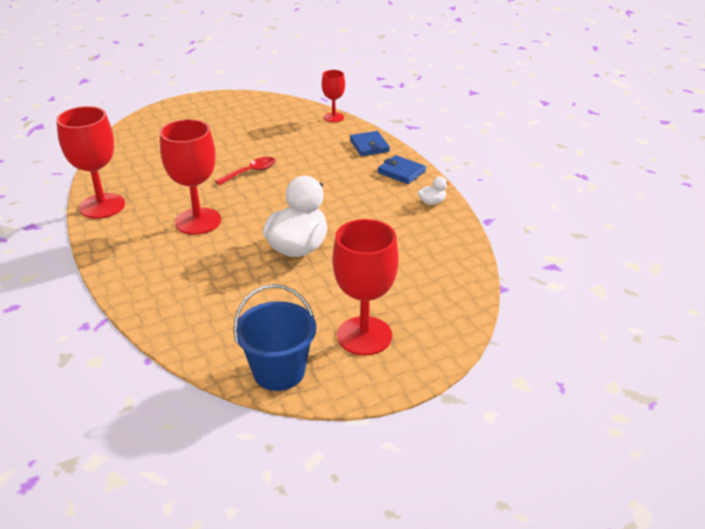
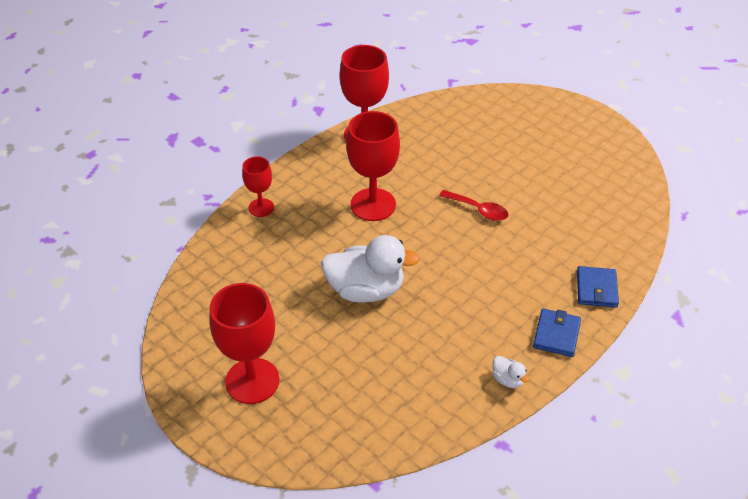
camera: 70 degrees right, 10 degrees up
(279, 371) = (187, 334): blue bucket -> none
(333, 117) = (641, 237): red goblet -> red goblet (261, 207)
(369, 146) = (596, 289): blue wallet -> blue wallet turned 45 degrees counterclockwise

